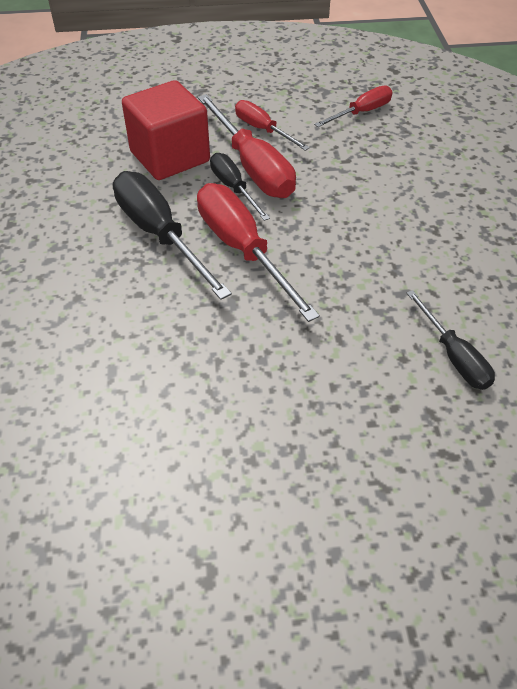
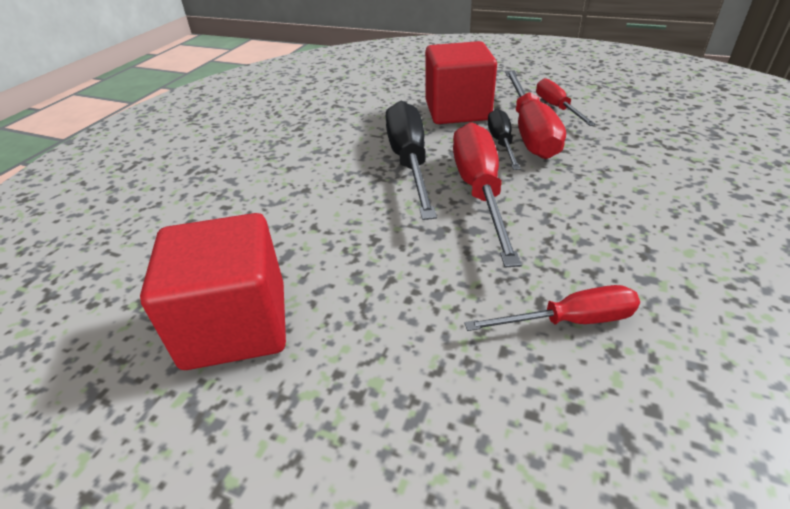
camera: 30 degrees right, 10 degrees down
(117, 448) = (236, 325): none -> red cube
(361, 112) = (669, 112): red screwdriver -> red screwdriver (570, 321)
(453, 356) = (692, 374): black screwdriver -> none

